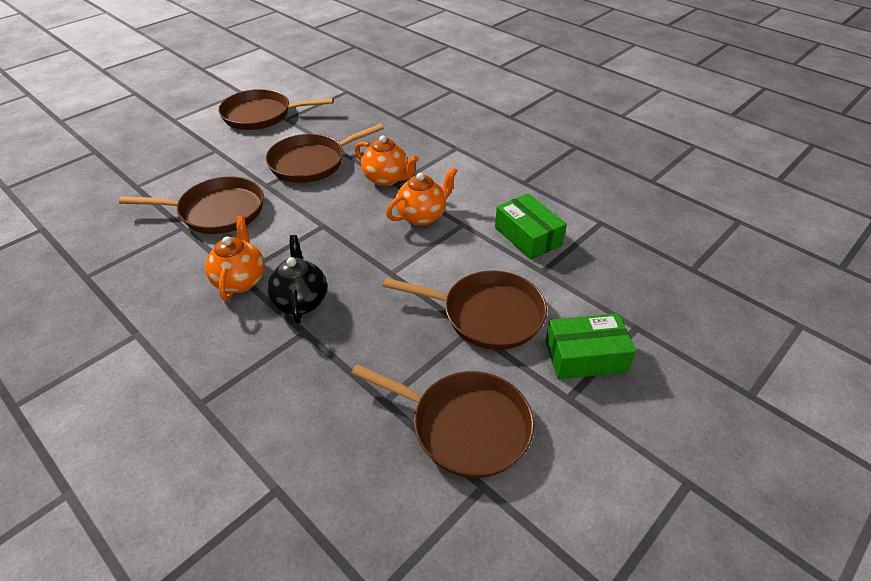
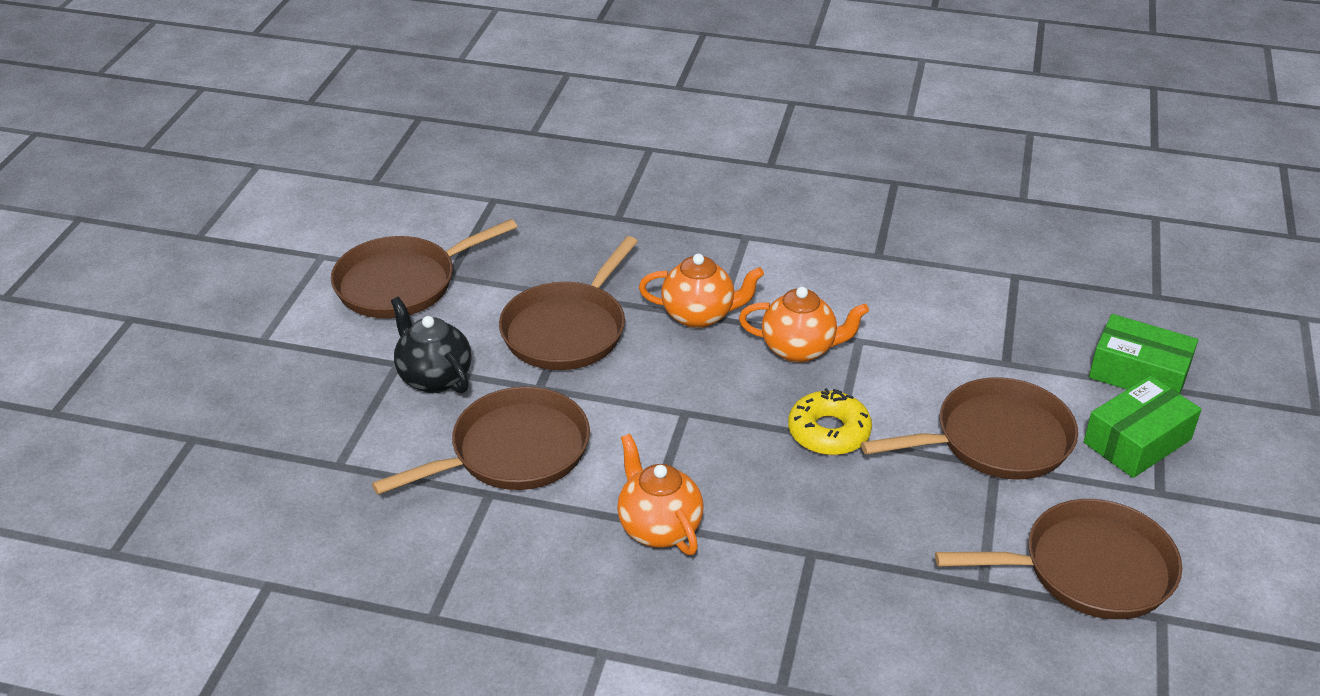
camera: 30 degrees left, 5 degrees down
(301, 301) = (766, 519): black teapot -> black teapot (434, 377)
(389, 268) = (828, 432): none -> yellow donut
(422, 216) = (799, 349): orange teapot -> orange teapot turned 75 degrees clockwise
(528, 236) = (950, 325): green box -> green box (1138, 373)

